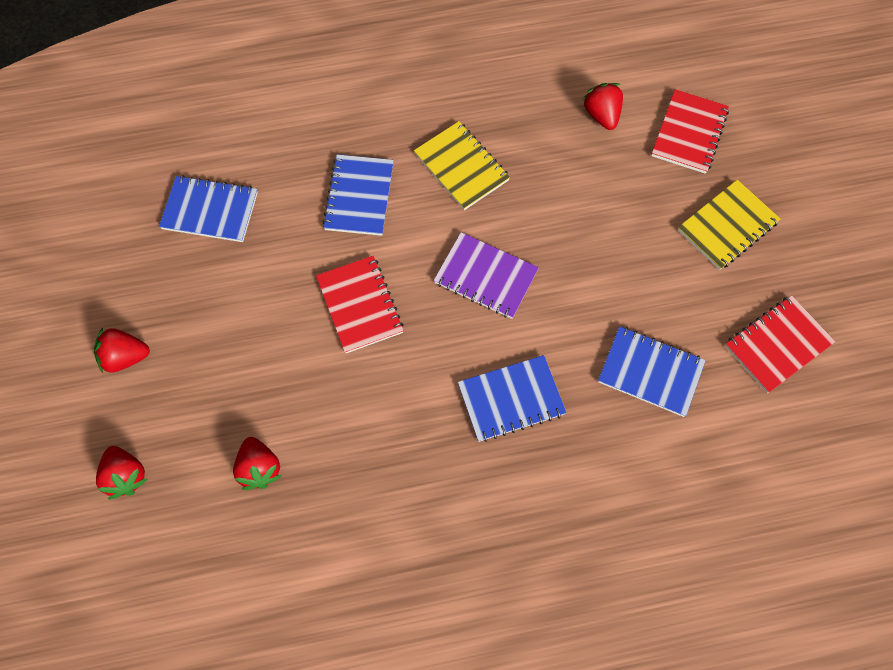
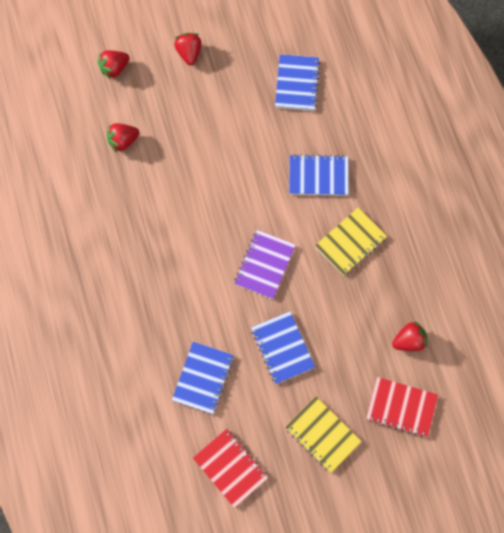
camera: 85 degrees right, 5 degrees up
(359, 305) = (236, 186): red notebook -> none
(511, 399) = (177, 287): blue notebook -> blue notebook (282, 348)

